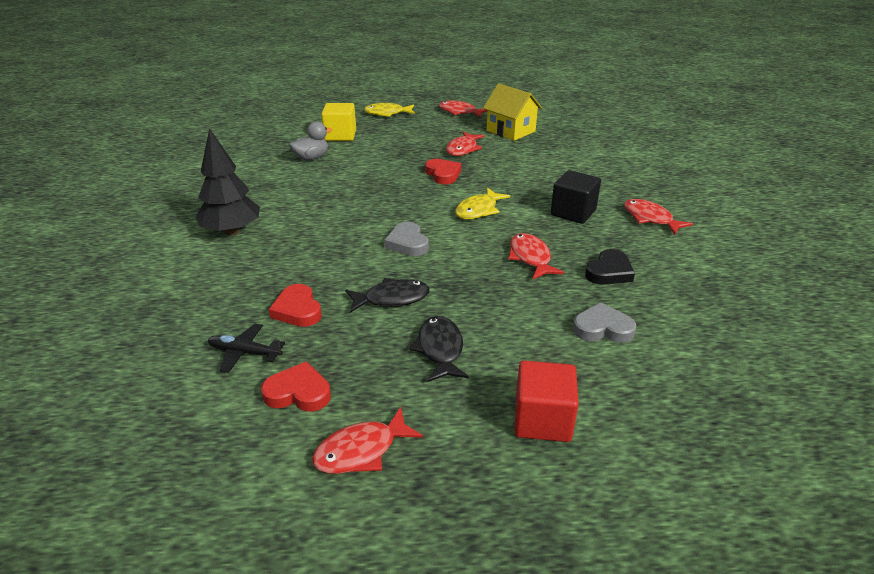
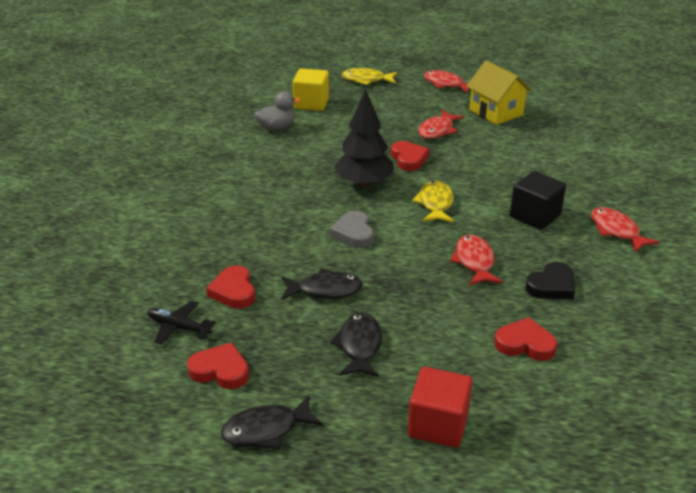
camera: 10 degrees right, 0 degrees up
(232, 231) = (185, 203): black tree -> black tree (364, 183)
(361, 450) = (266, 430): red fish -> black fish
(478, 210) = (435, 204): yellow fish -> yellow fish turned 135 degrees clockwise
(602, 328) = (525, 344): grey heart -> red heart

